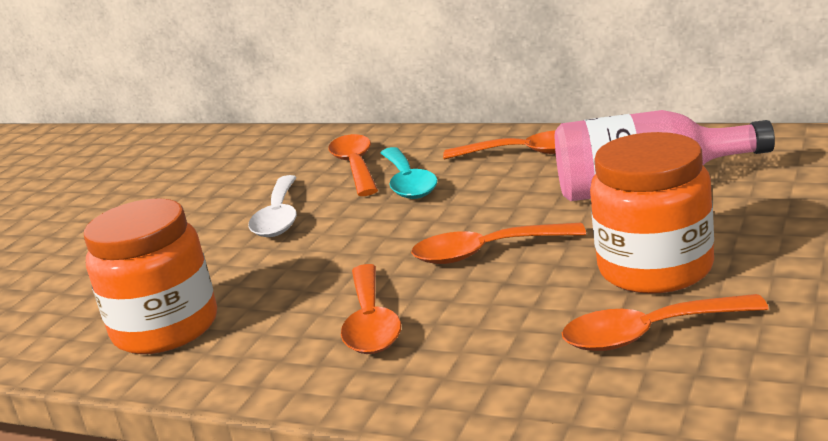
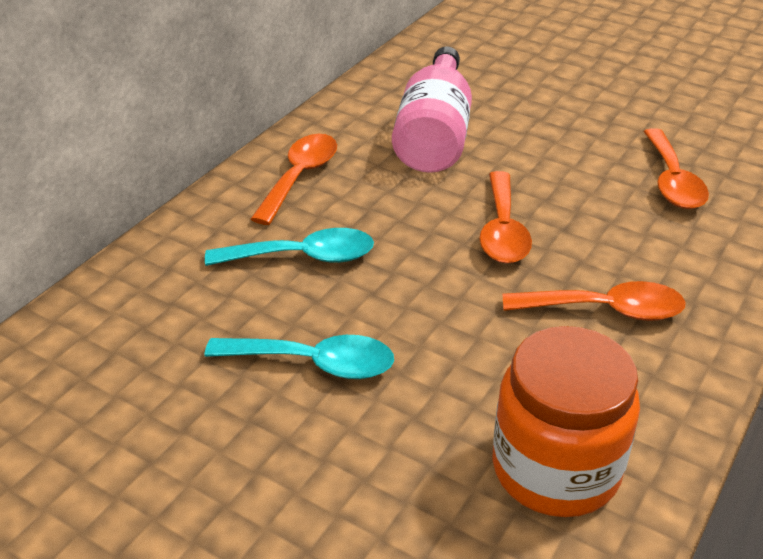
camera: 85 degrees left, 15 degrees up
(279, 217) = (315, 363): white spoon -> turquoise spoon
(355, 166) = (214, 291): orange spoon -> none
(655, 268) = (578, 160): orange jar -> none

